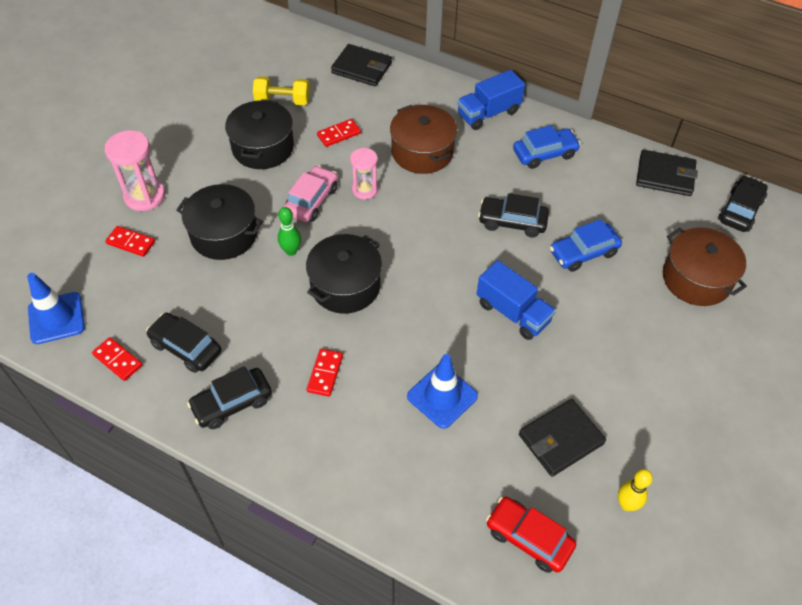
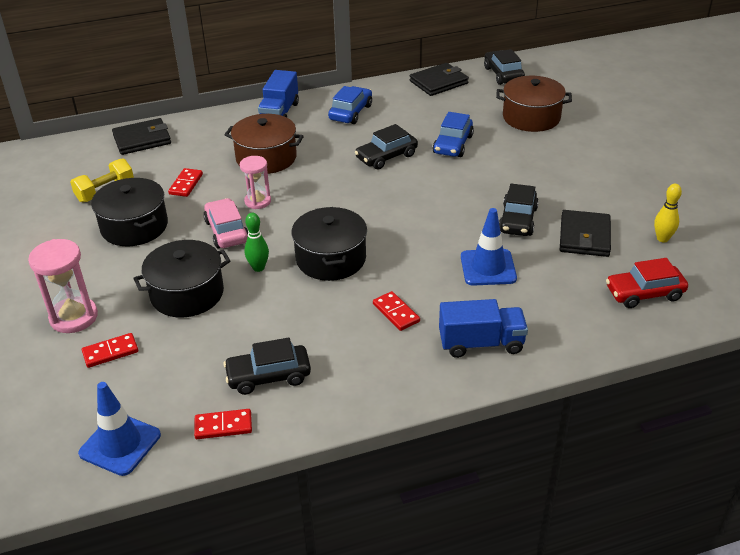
camera: 45 degrees left, 15 degrees down
(232, 403) = (358, 378): black car -> black car (518, 220)
(513, 312) = (460, 199): blue truck -> blue truck (481, 343)

